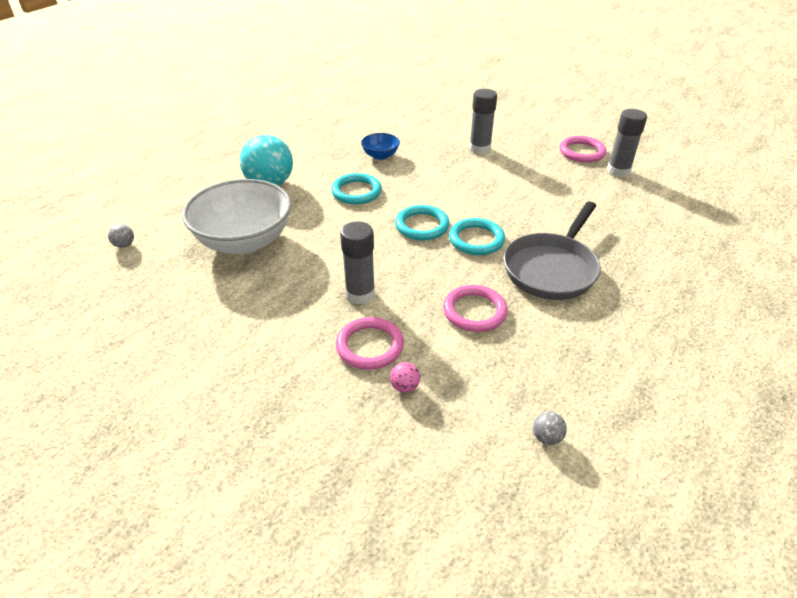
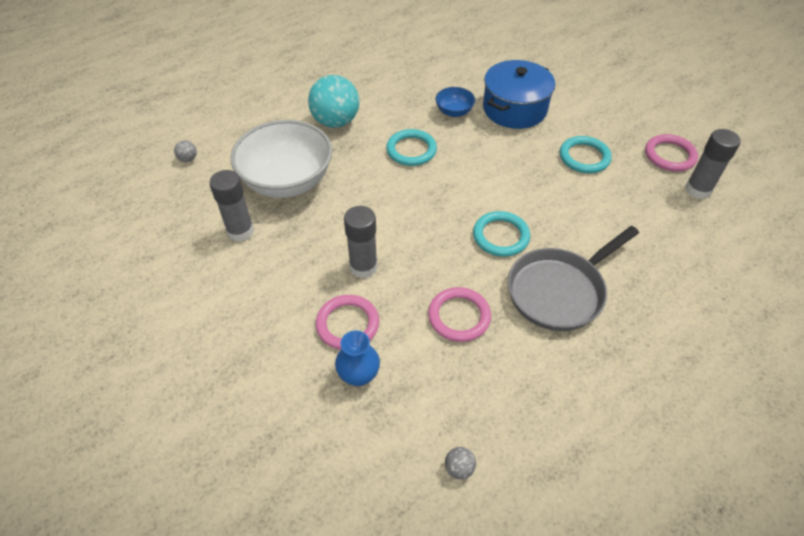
camera: 20 degrees right, 10 degrees up
(404, 387) = (359, 375): pink ball -> blue vase
(422, 226) = (455, 206): turquoise ring -> turquoise ring (584, 157)
(434, 144) = (514, 109): none -> blue pot
(479, 149) = (559, 126): grey glue stick -> grey glue stick (240, 231)

